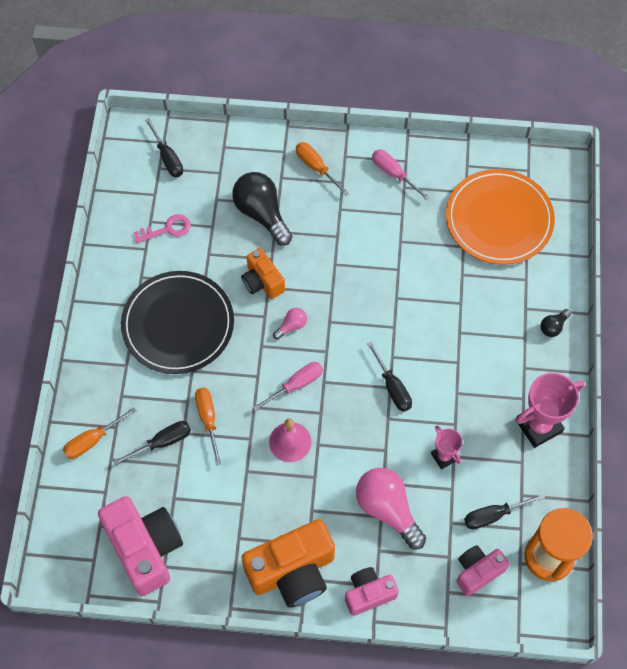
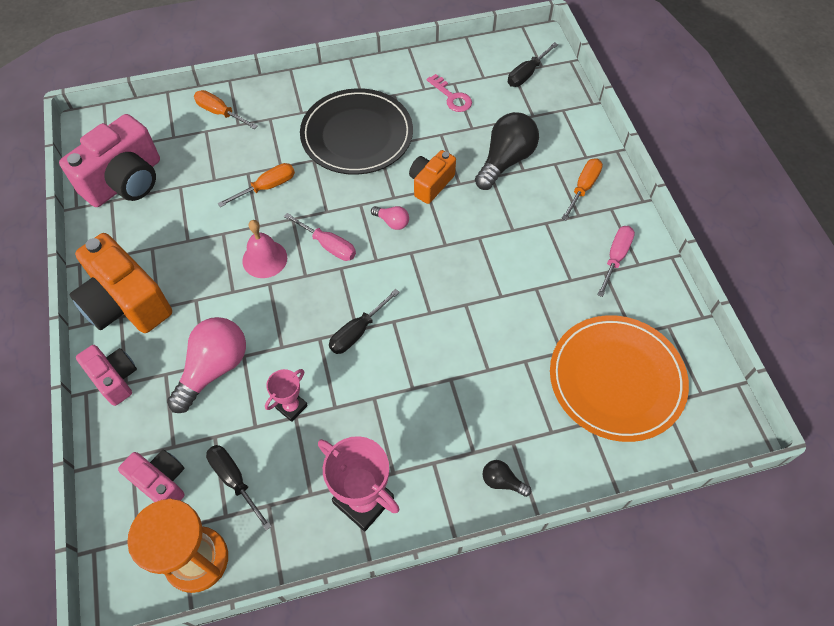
camera: 70 degrees right, 5 degrees down
(163, 442) = (233, 161): black screwdriver -> none

